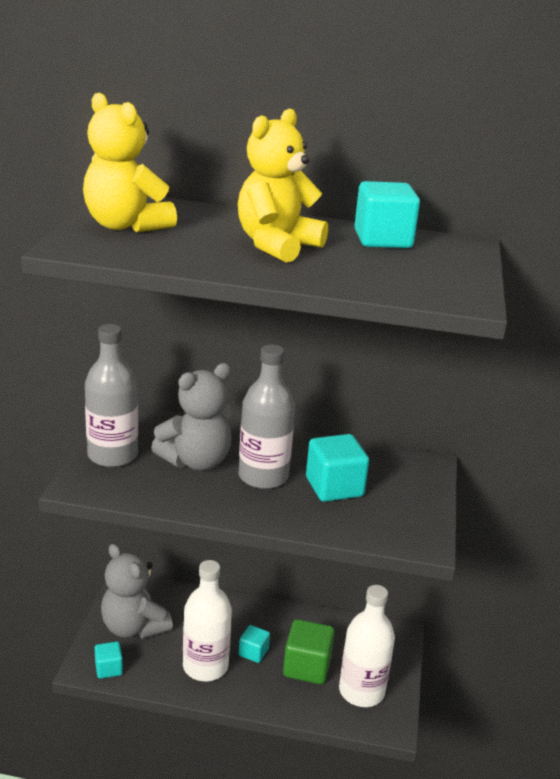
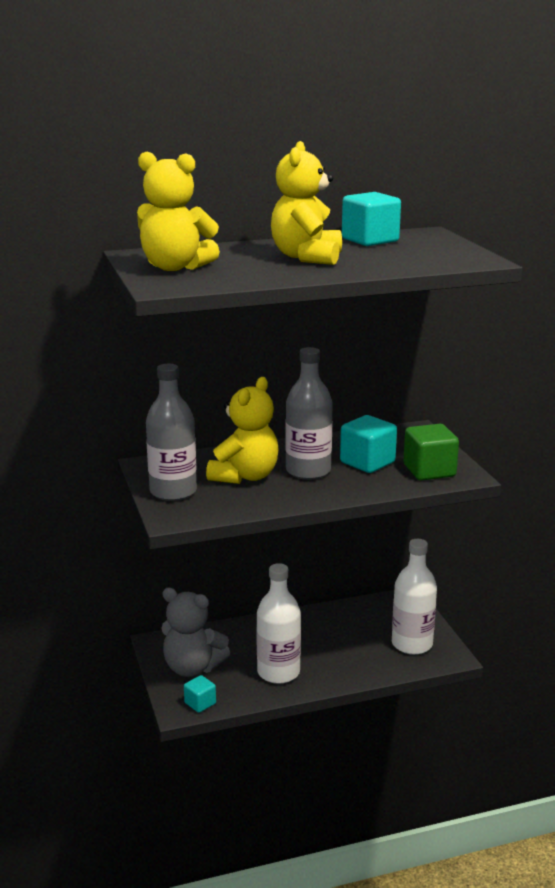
camera: 25 degrees left, 5 degrees down
(196, 461) = (245, 476): grey teddy bear -> yellow teddy bear
(253, 652) = (307, 649): turquoise cube -> none
(307, 667) = (357, 644): green cube -> green cube (429, 471)

